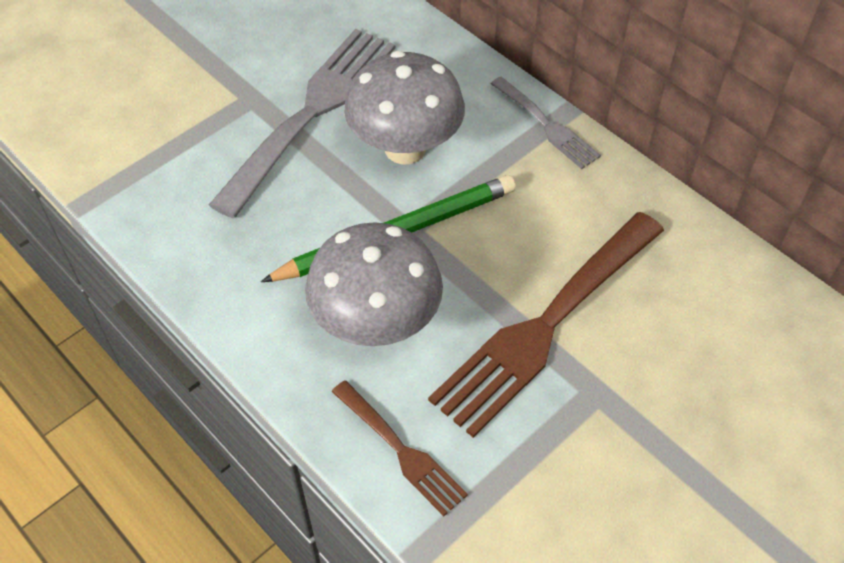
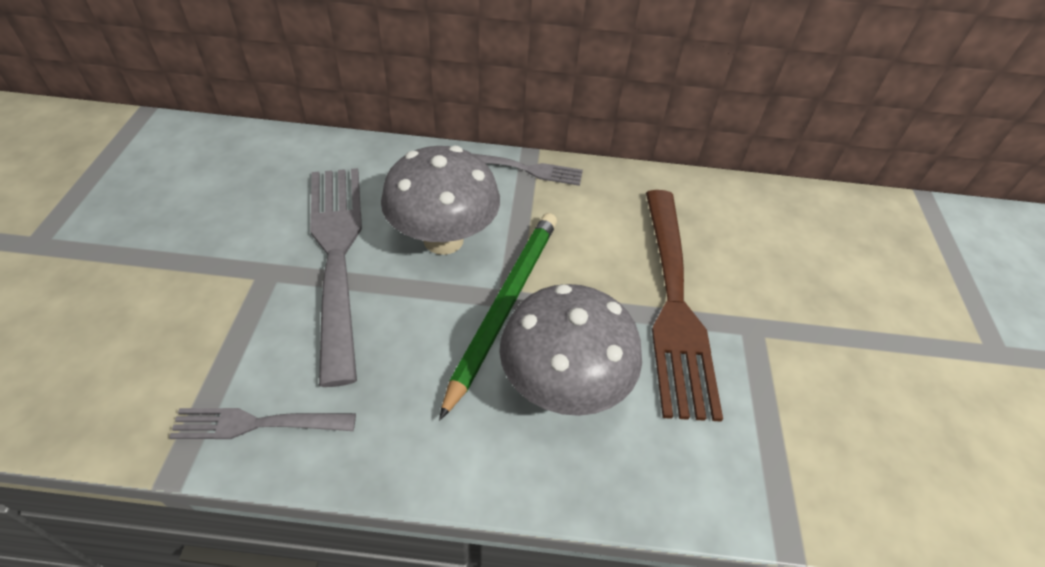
camera: 45 degrees left, 5 degrees down
(153, 205) = (258, 423): none -> grey fork
(399, 449) = (686, 474): brown fork -> none

